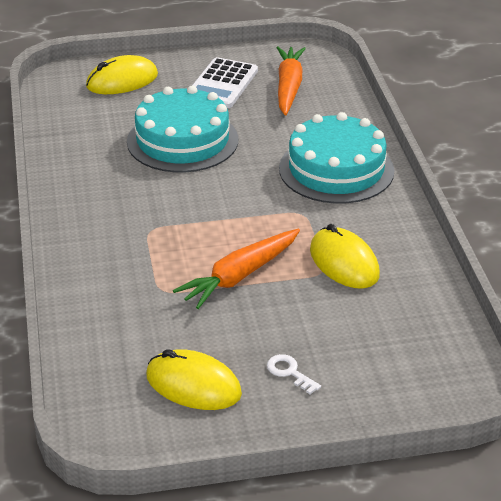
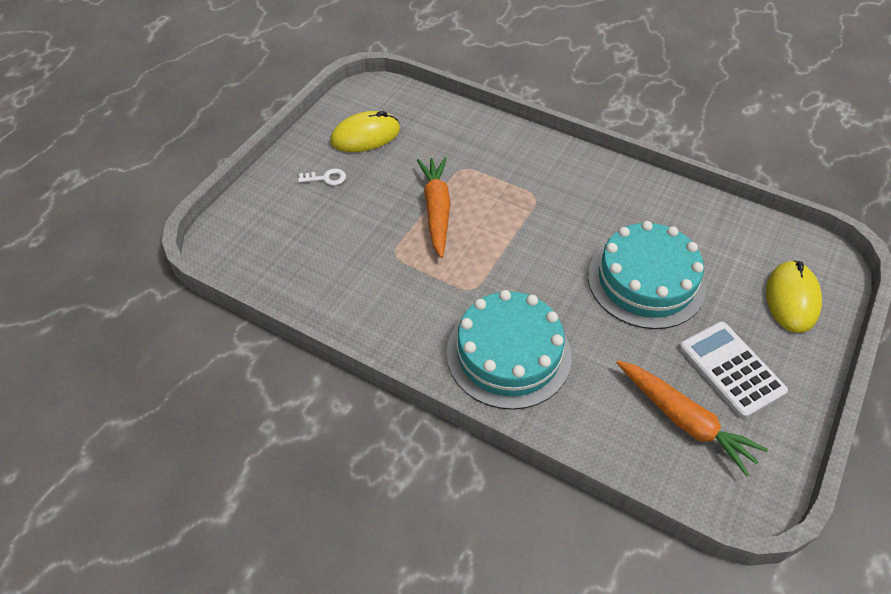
camera: 130 degrees right, 15 degrees up
(344, 262) = (390, 272): yellow mouse -> none

